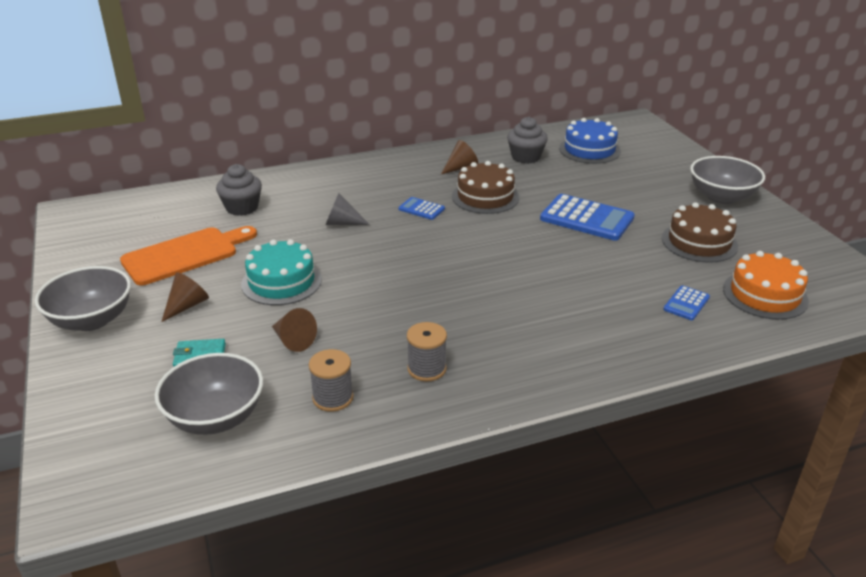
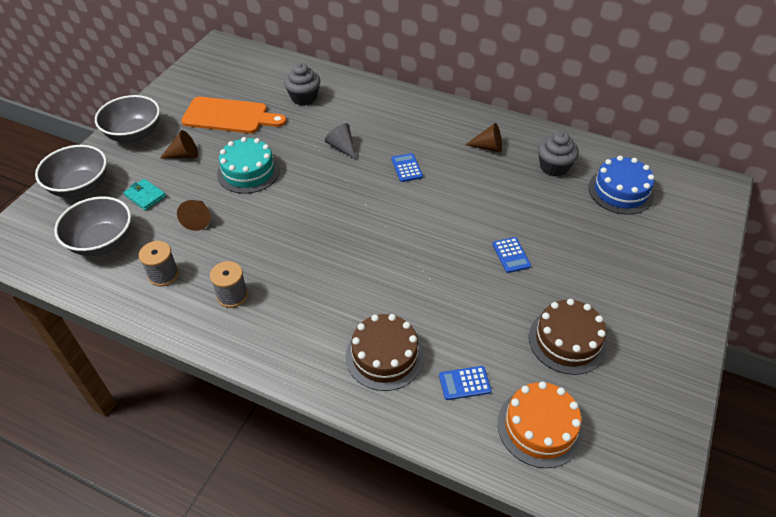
camera: 45 degrees right, 15 degrees up
(485, 197) = (466, 185): brown cake -> brown cake (384, 356)
(587, 218) = (511, 255): blue calculator -> blue calculator, size x0.50
(721, 197) = (664, 314): grey bowl -> grey bowl (80, 187)

